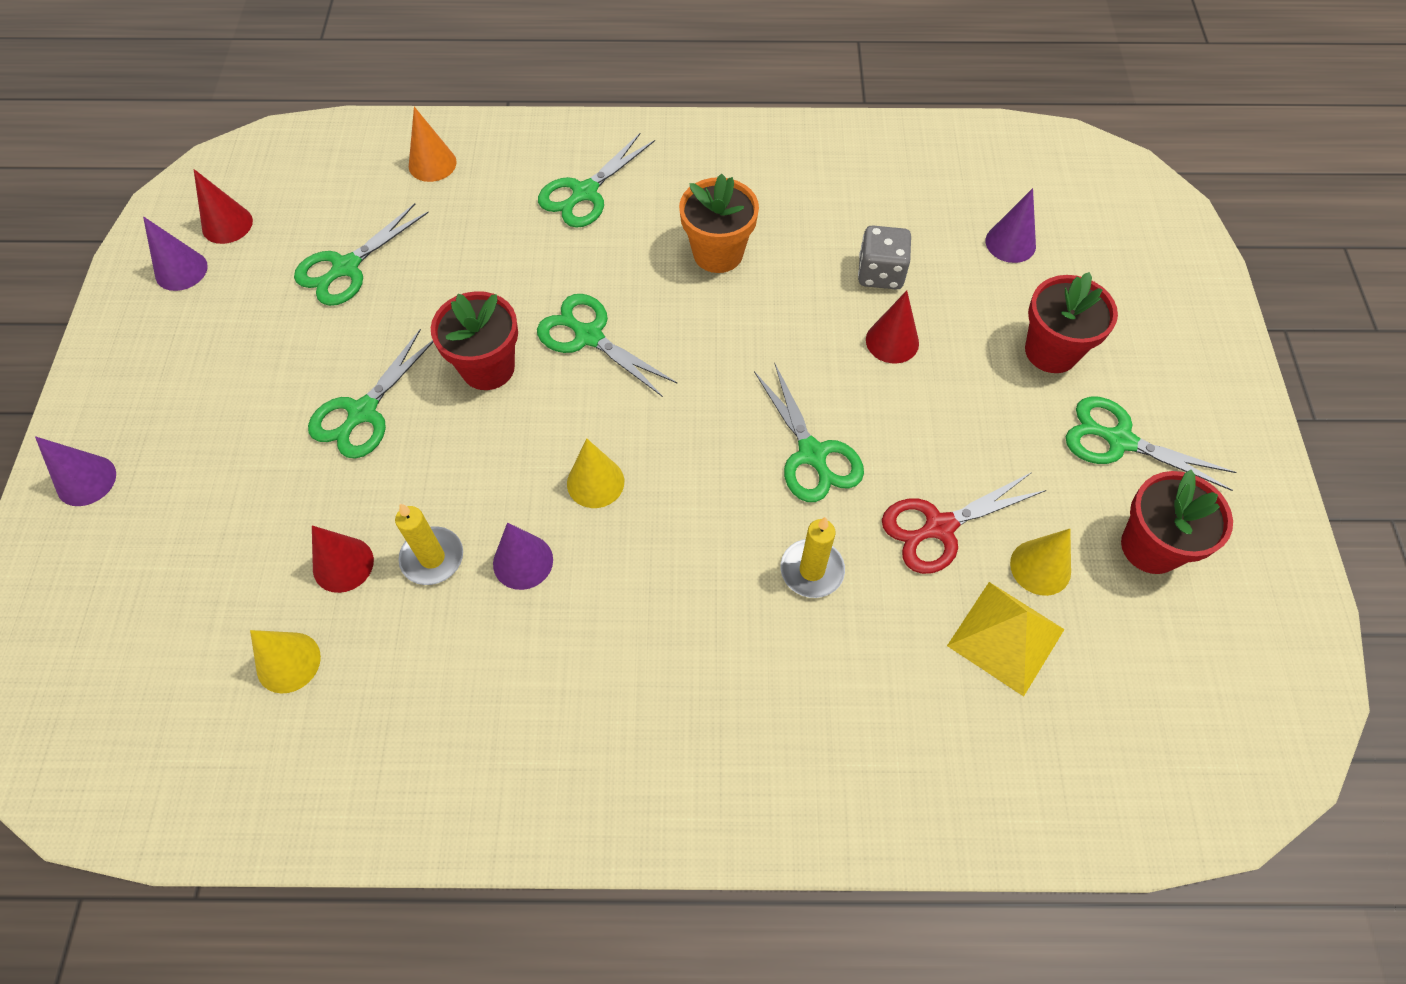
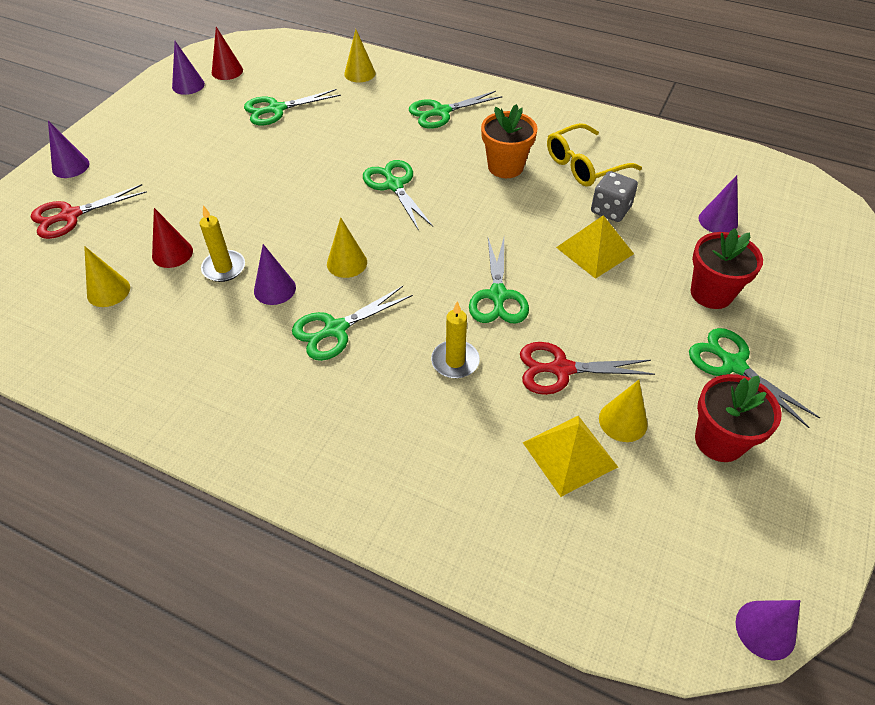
camera: 25 degrees right, 10 degrees down
(145, 564) = (70, 216): none -> red scissors
(363, 413) = (236, 182): green scissors -> green scissors (335, 329)
(432, 164) = (359, 73): orange cone -> yellow cone
(488, 368) = (322, 182): red flower pot -> none
(814, 215) = (584, 165): none -> yellow glasses
(892, 341) = (595, 250): red cone -> yellow pyramid
(1297, 754) = (765, 629): none -> purple cone

